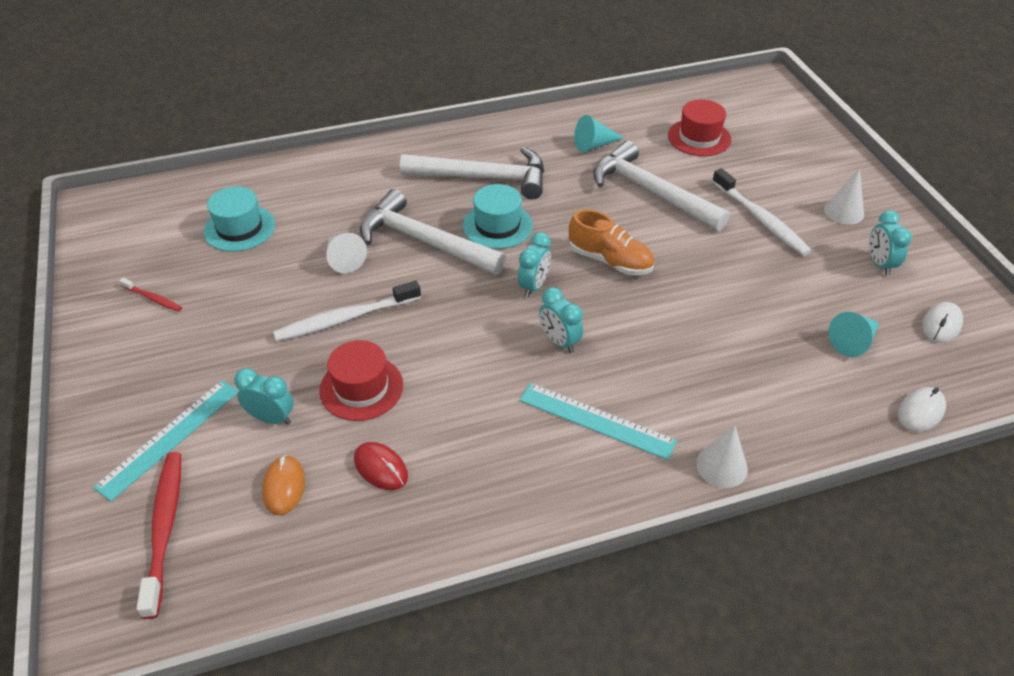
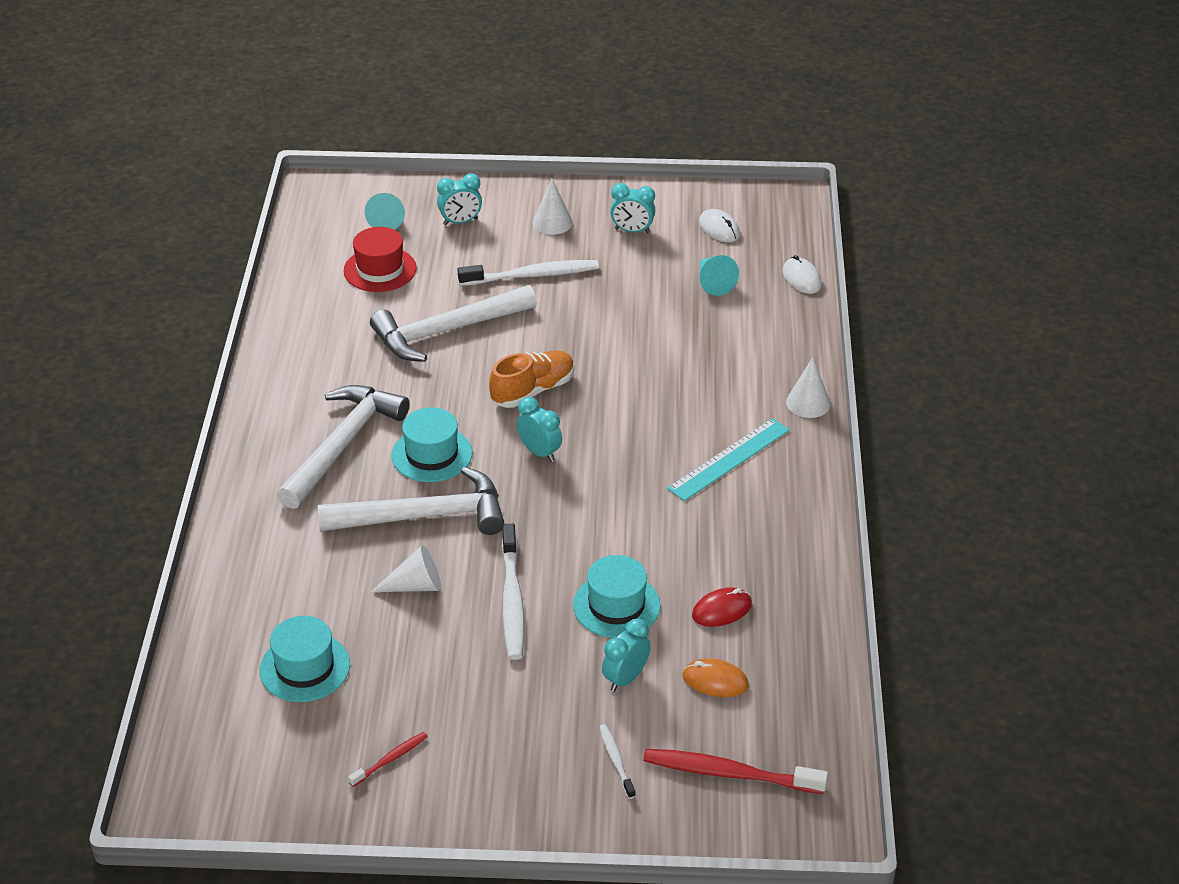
camera: 70 degrees left, 5 degrees down
(170, 438) = (616, 760): turquoise ruler -> white toothbrush
(361, 388) = (616, 605): red hat -> turquoise hat
(424, 241) = (424, 516): white hammer -> white hammer turned 150 degrees counterclockwise
(559, 341) = (624, 455): turquoise clock -> turquoise clock (460, 222)
(594, 145) = (340, 346): turquoise cone -> turquoise cone (386, 219)

